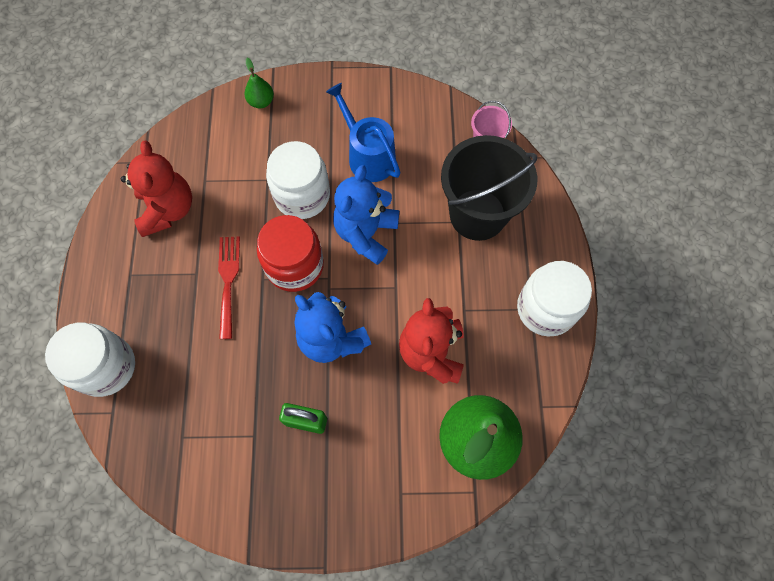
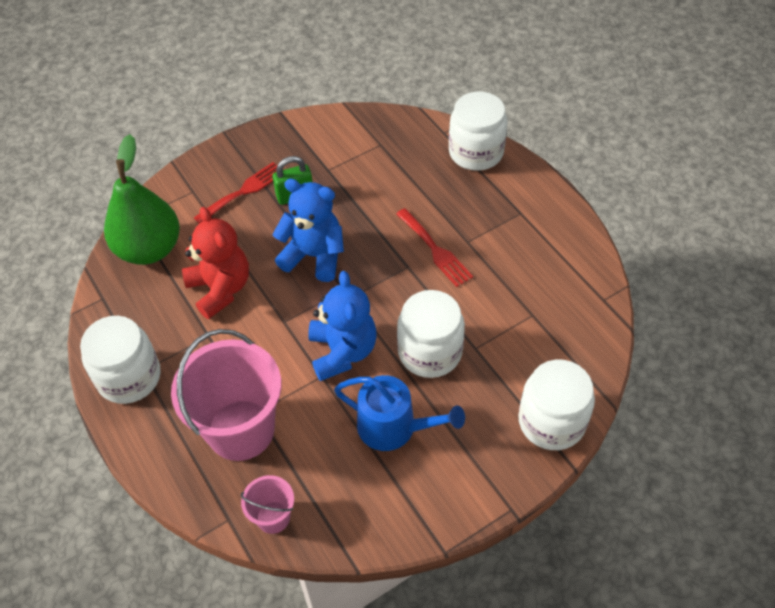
camera: 150 degrees right, 15 degrees down
(168, 210) = (540, 274): red teddy bear -> none
(261, 101) = (551, 421): green pear -> white jar
(294, 265) = (388, 291): red jar -> none
(351, 460) = (243, 191): none -> red fork
(477, 214) = (241, 430): black bucket -> pink bucket

